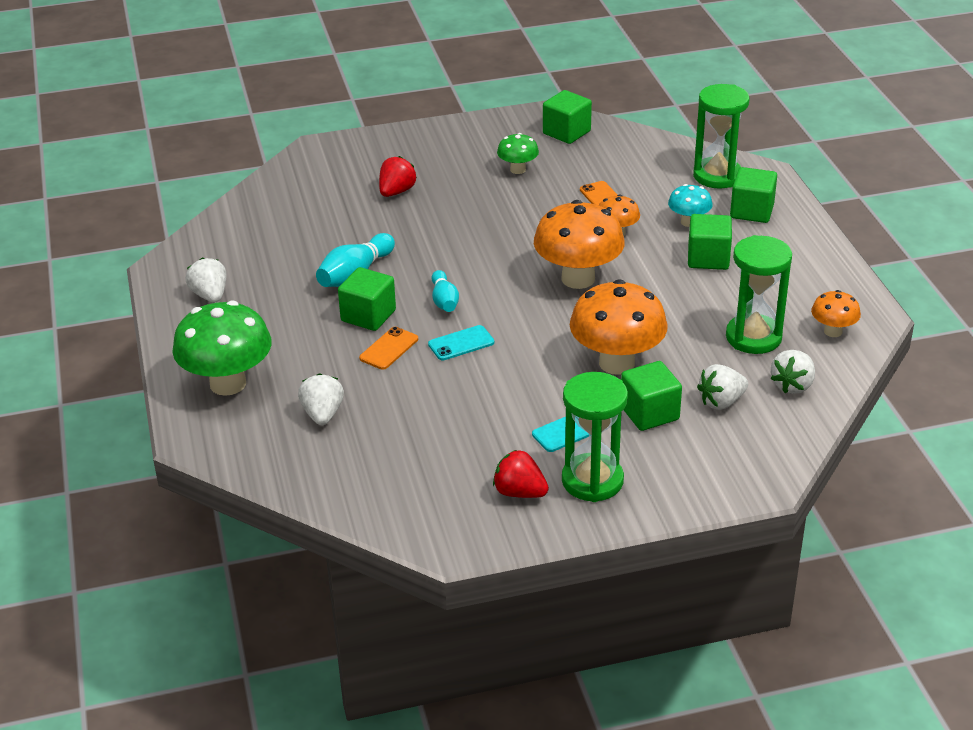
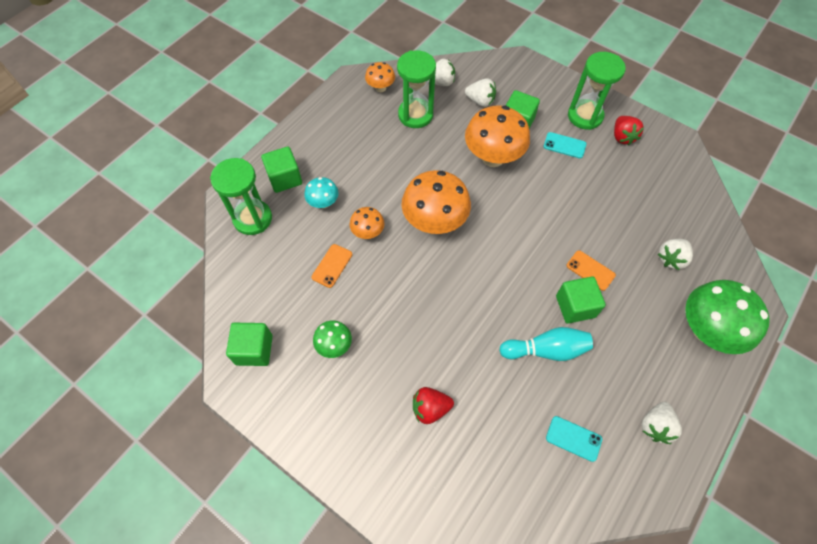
camera: 130 degrees left, 25 degrees up
(389, 349) = (590, 270): orange phone -> orange phone turned 45 degrees clockwise
(444, 301) = (521, 276): turquoise bowling pin -> none
(461, 343) = (549, 238): turquoise phone -> turquoise phone (573, 438)
(708, 258) = (357, 172): green cube -> none

